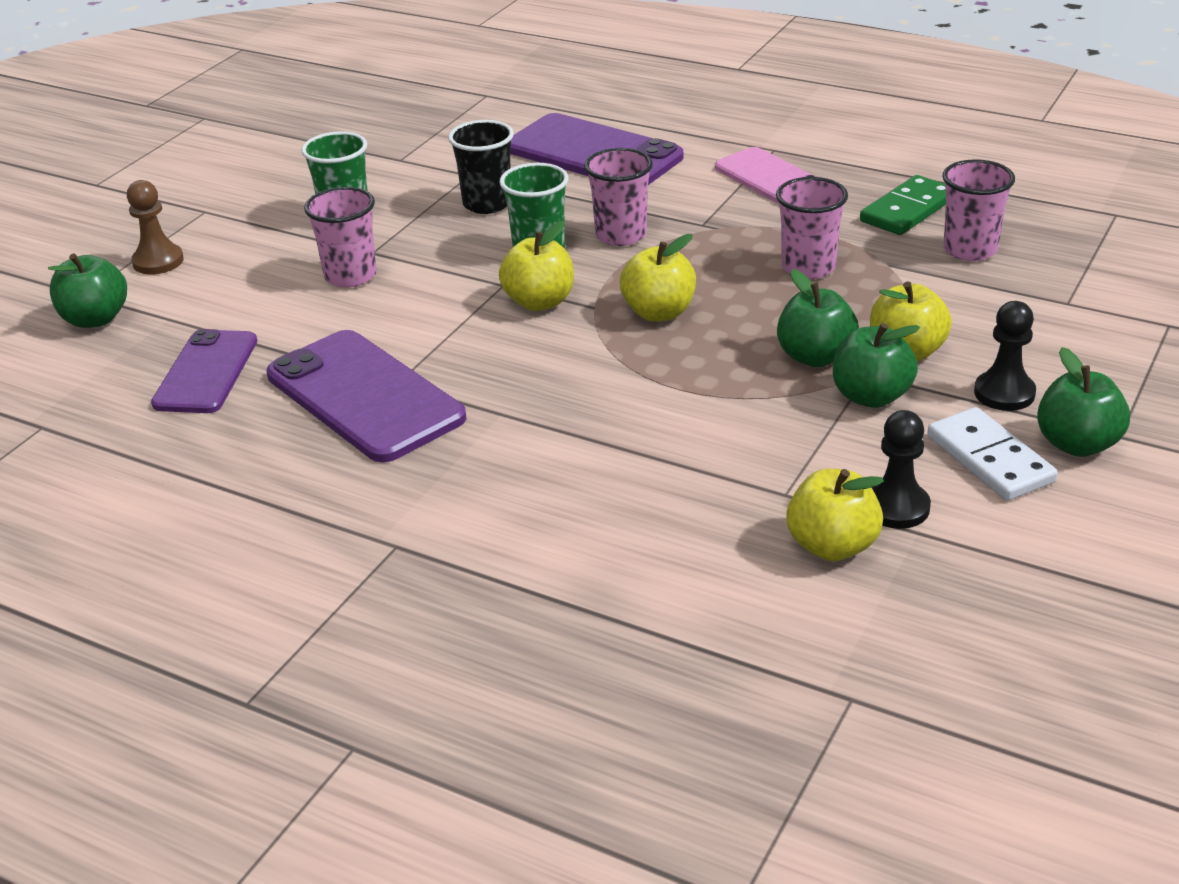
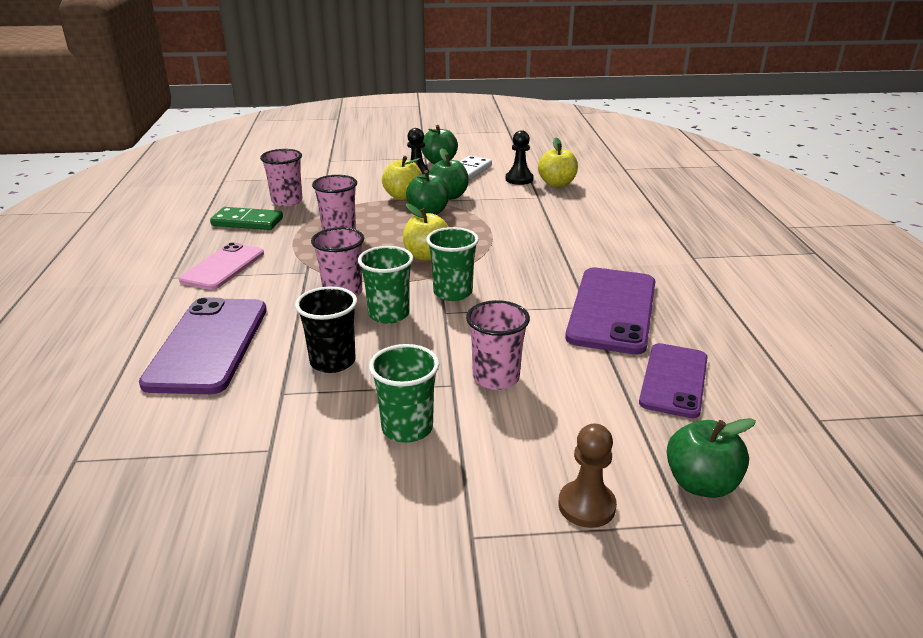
camera: 125 degrees left, 5 degrees down
(206, 372) = (673, 380): purple phone -> purple phone turned 45 degrees counterclockwise
(539, 302) = (452, 293): yellow apple -> green cup

